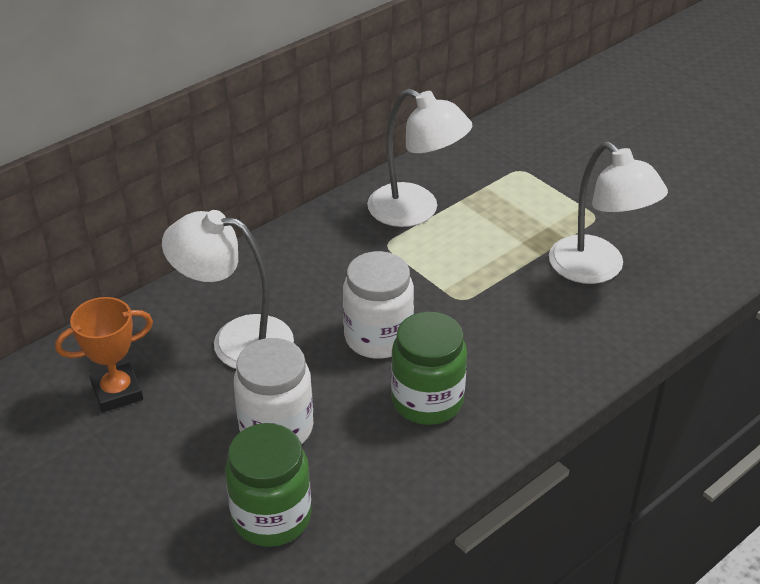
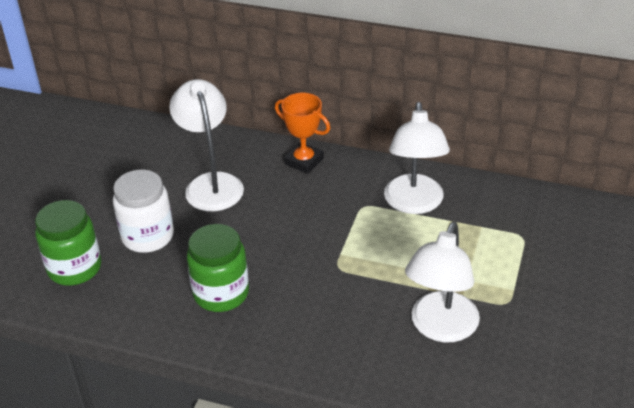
camera: 60 degrees right, 0 degrees up
(117, 392) = (132, 160): orange trophy -> orange trophy (304, 161)
(378, 337) = (264, 244): white jar -> none

